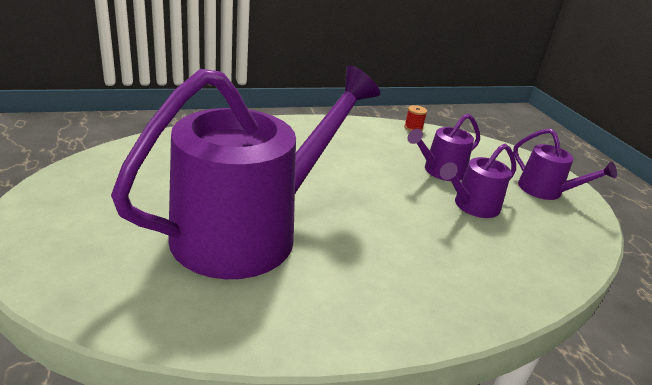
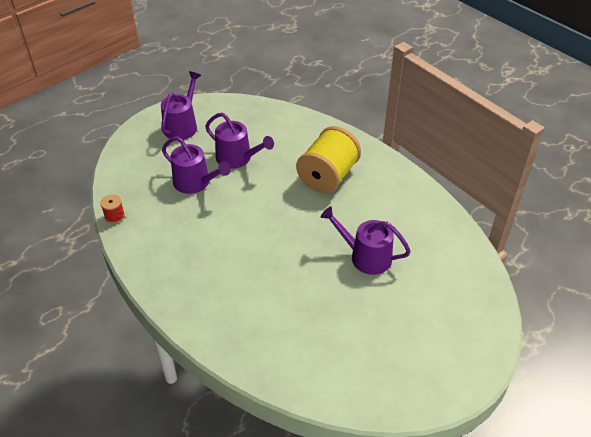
camera: 110 degrees left, 15 degrees up
(248, 231) = (366, 256): purple watering can -> purple watering can, size x0.45
(407, 259) = (328, 176): none -> yellow spool

